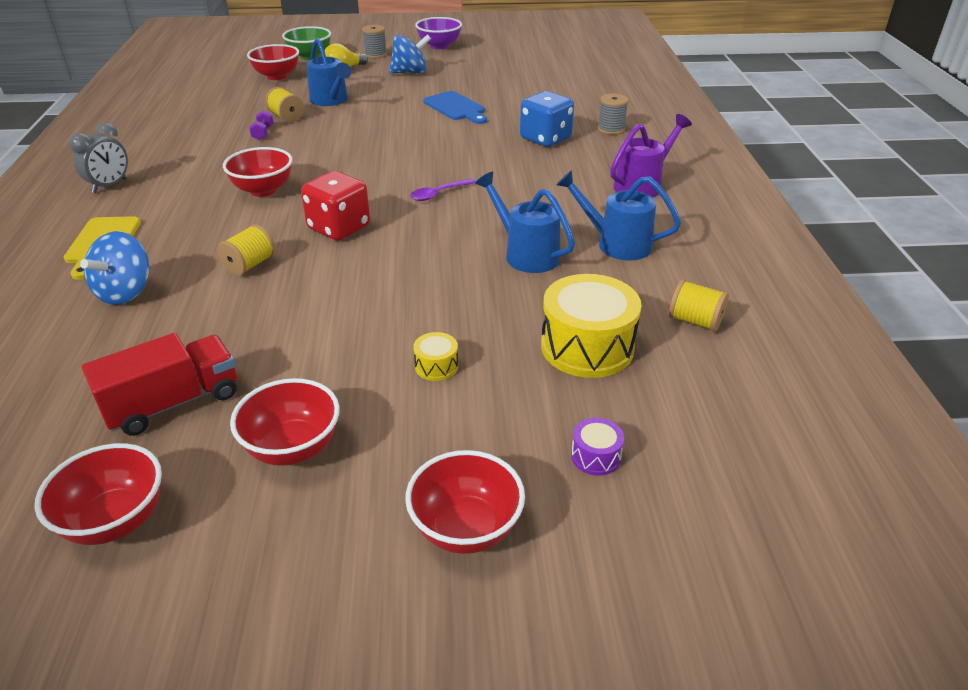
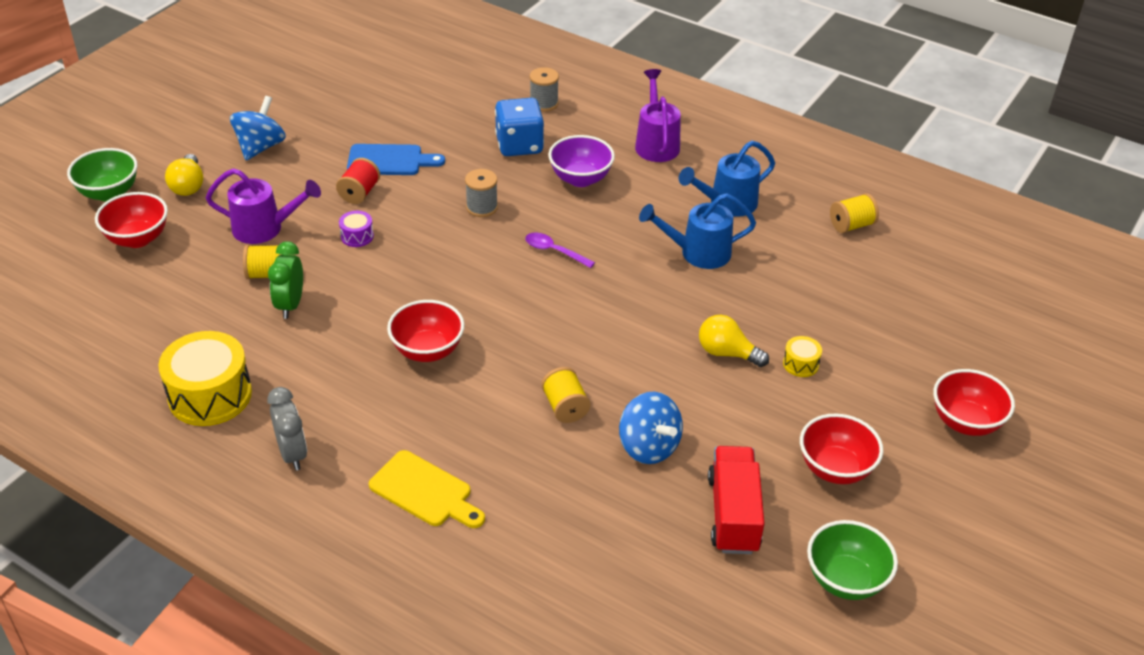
camera: 55 degrees left, 5 degrees up
(115, 521) = (845, 580): red bowl -> green bowl
(125, 292) = (537, 498): blue spinning top -> blue spinning top (648, 447)
(263, 133) = (290, 305): purple dumbbell -> green clock
(331, 101) = (265, 228): blue watering can -> purple watering can
(339, 228) = (553, 332): red dice -> none
(375, 54) = (173, 146): grey spool -> grey spool (482, 207)
(404, 317) = (727, 353): none -> yellow light bulb
(407, 112) = (359, 193): none -> red spool
(438, 194) = (554, 251): purple spoon -> purple spoon turned 120 degrees clockwise
(439, 46) = (212, 96): purple bowl -> purple bowl (580, 179)
(587, 347) = (838, 286): yellow drum -> yellow drum (210, 395)
(595, 456) = (945, 340): purple drum -> purple drum (357, 236)

